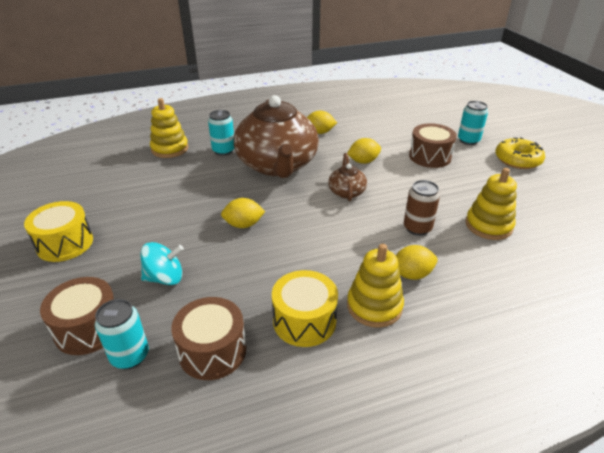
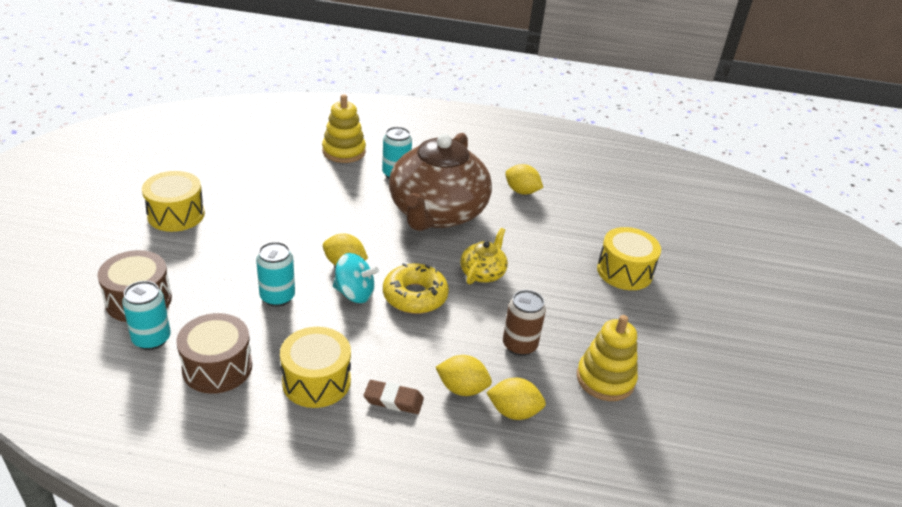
camera: 25 degrees right, 0 degrees up
(165, 278) = (232, 284): turquoise spinning top -> turquoise spinning top (354, 293)
(346, 192) = (483, 273): brown teapot -> yellow teapot
(363, 161) = (537, 246): yellow lemon -> yellow lemon (514, 412)
(374, 306) = (393, 400): yellow stacking toy -> brown eraser
(430, 156) = (624, 271): brown drum -> yellow drum
(468, 140) = (698, 271): turquoise can -> turquoise can (277, 297)
(517, 160) = (737, 320): yellow donut -> yellow donut (415, 296)

